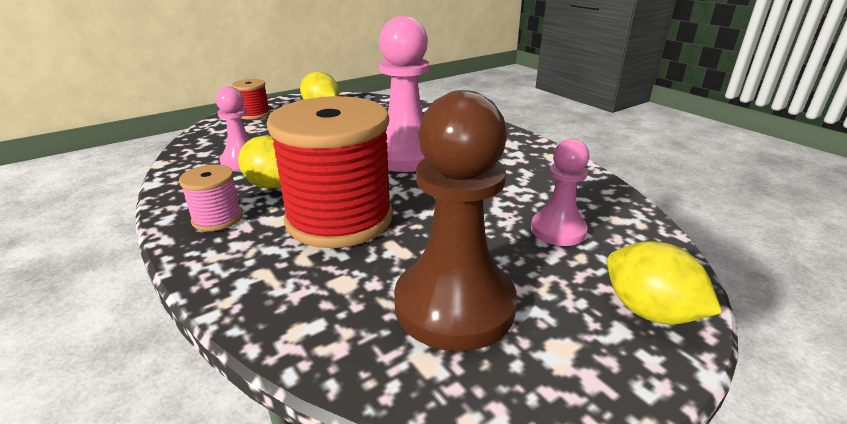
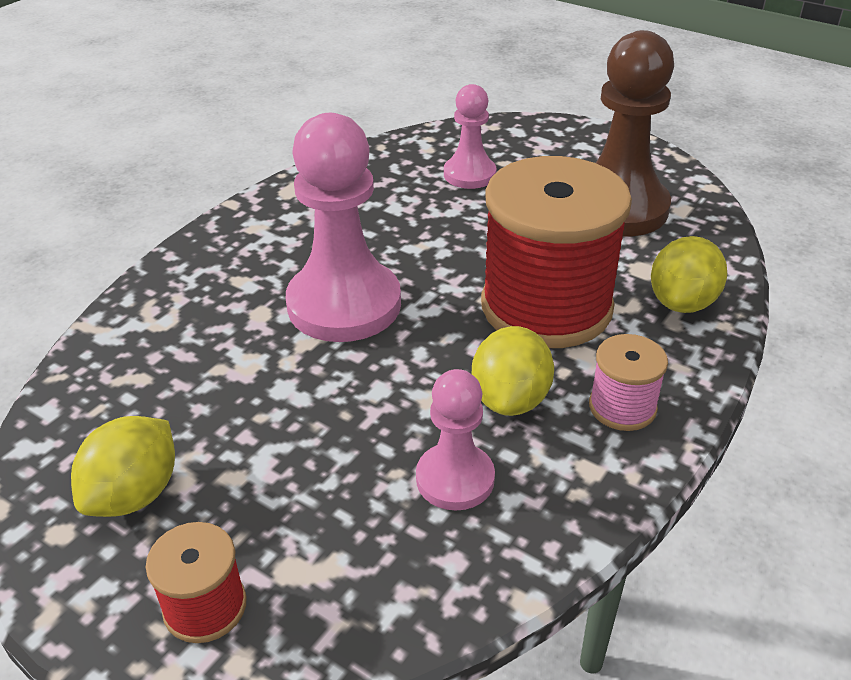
camera: 110 degrees left, 10 degrees up
(649, 311) = (553, 135): yellow lemon -> yellow lemon (682, 302)

